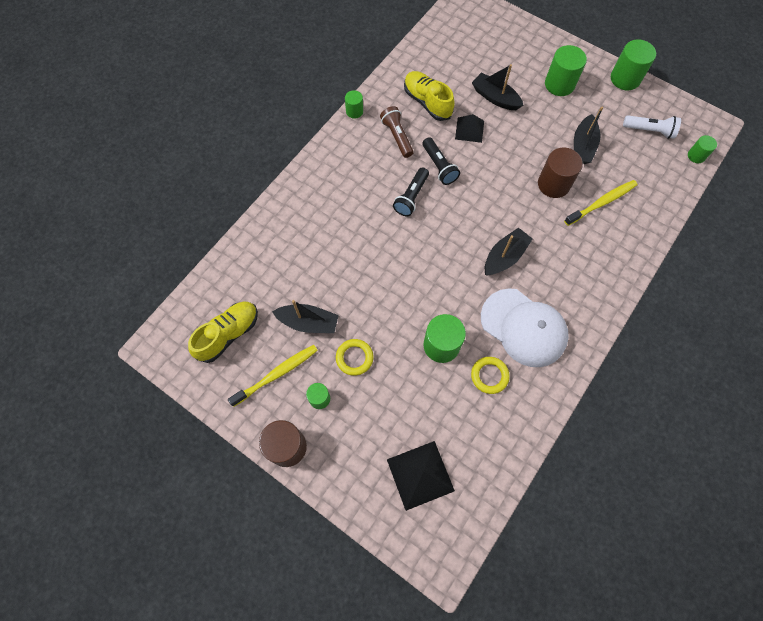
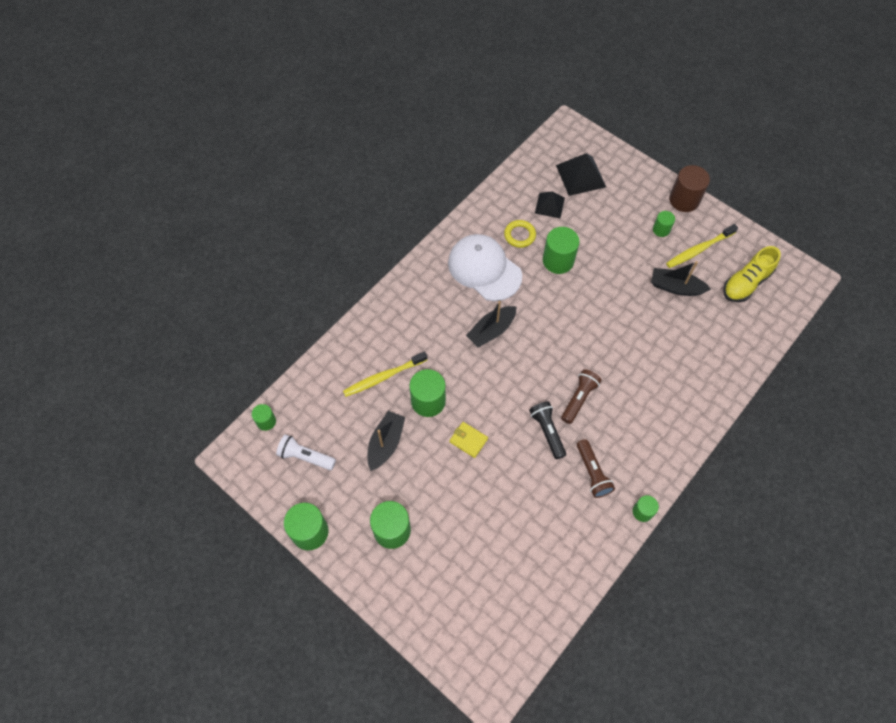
camera: 175 degrees left, 5 degrees down
(354, 358) = (633, 257): yellow ring -> none
(411, 197) = (579, 399): black flashlight -> brown flashlight
(427, 102) = (555, 517): yellow shoe -> none
(469, 130) = (509, 475): black pyramid -> black pyramid (549, 205)
(495, 98) = (473, 517): black boat -> none
(509, 154) = (468, 440): none -> yellow wallet
(553, 184) = (428, 401): brown cylinder -> green cylinder

